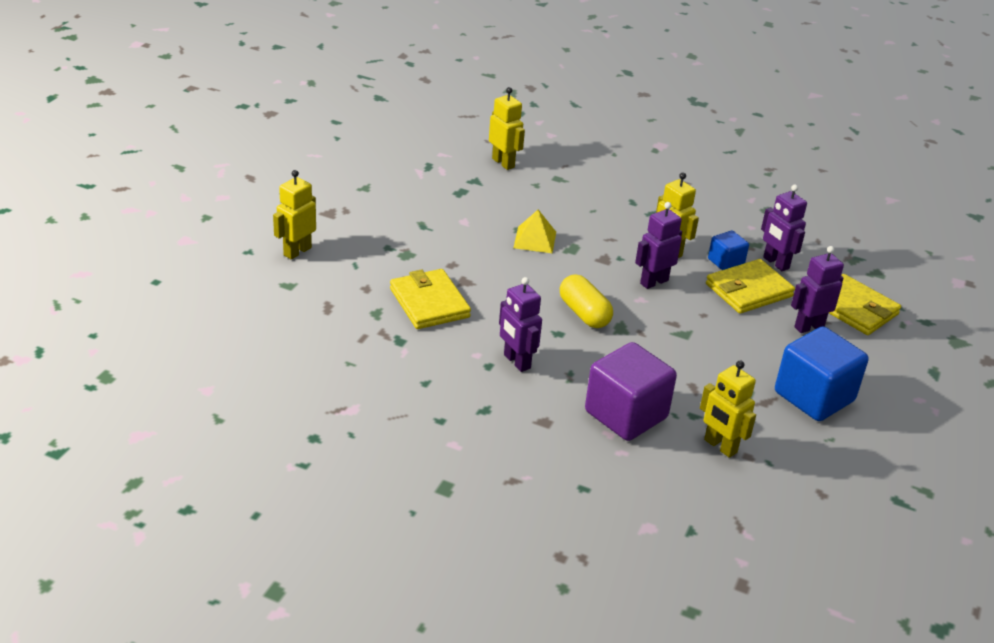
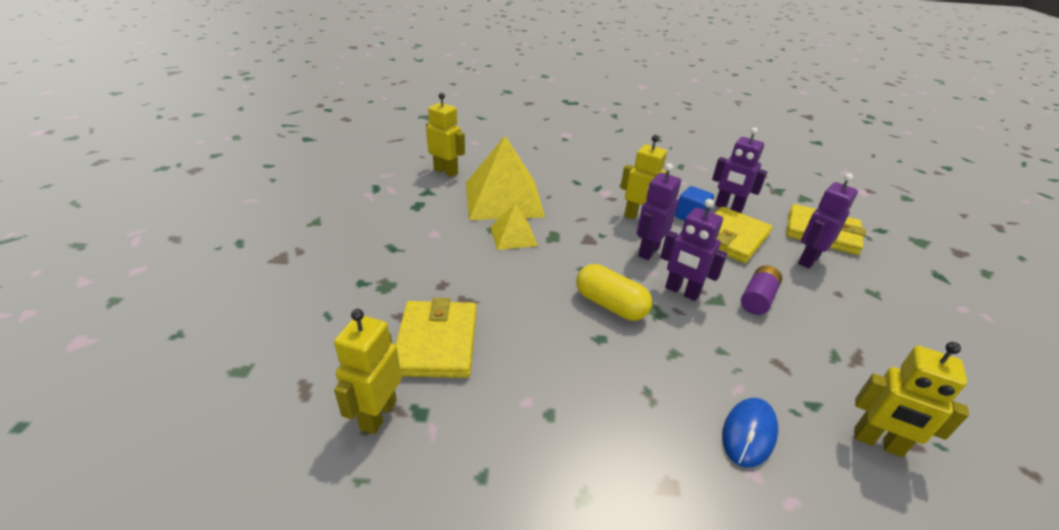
camera: 20 degrees left, 0 degrees up
(297, 251) = (246, 317): yellow robot -> yellow robot (378, 414)
(429, 303) = (436, 342): yellow wallet -> yellow wallet turned 45 degrees clockwise
(516, 361) = (579, 395): purple robot -> purple robot (682, 291)
(546, 203) = (503, 199): none -> yellow pyramid
(626, 415) = (749, 433): purple cube -> blue mouse
(722, 342) = (757, 299): none -> purple battery
(814, 397) = (888, 336): blue cube -> none

